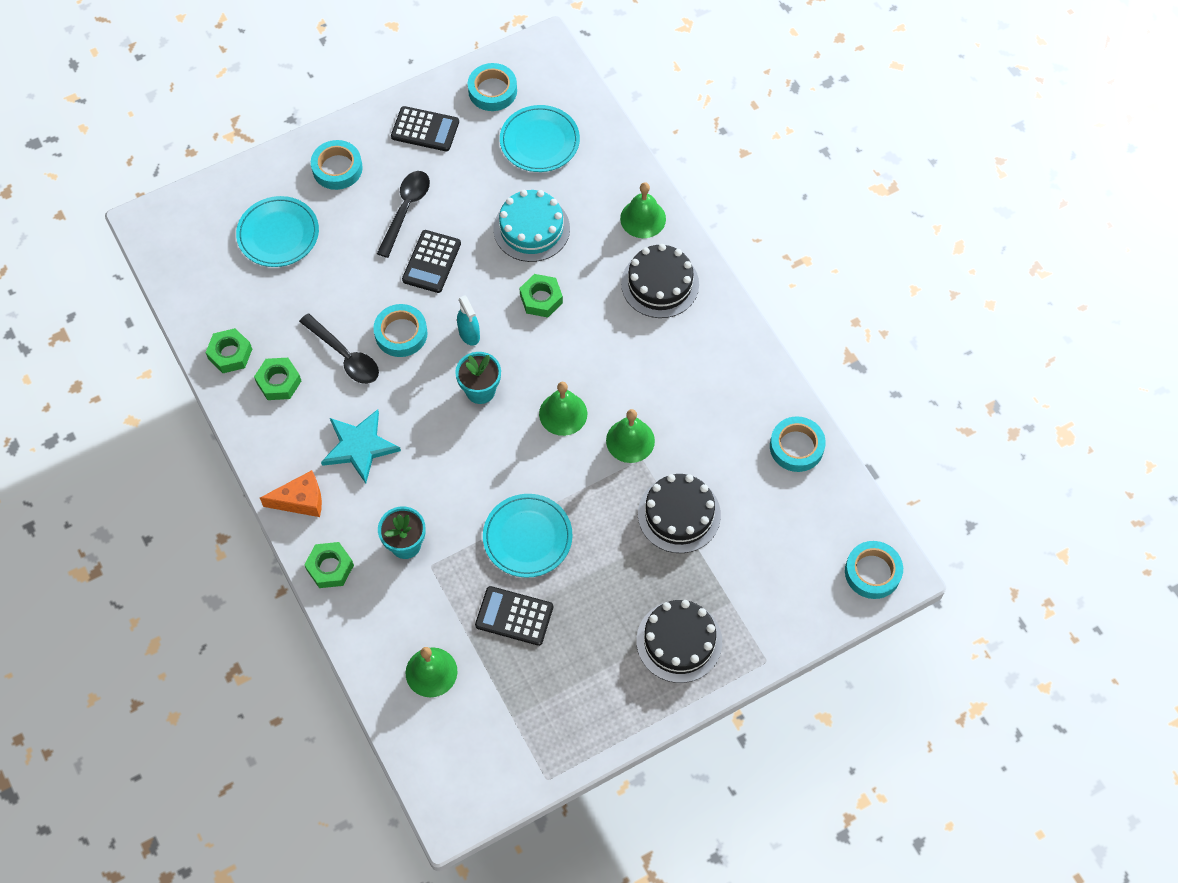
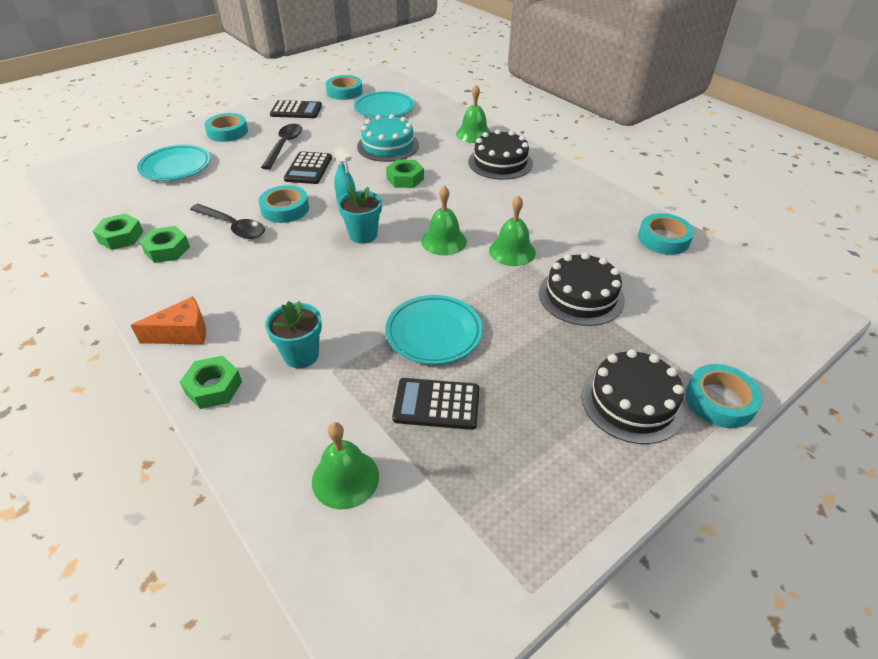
camera: 10 degrees left, 20 degrees down
(359, 447) = (247, 284): turquoise star -> none
(872, 572) = (793, 316): turquoise tape -> turquoise tape (719, 400)

